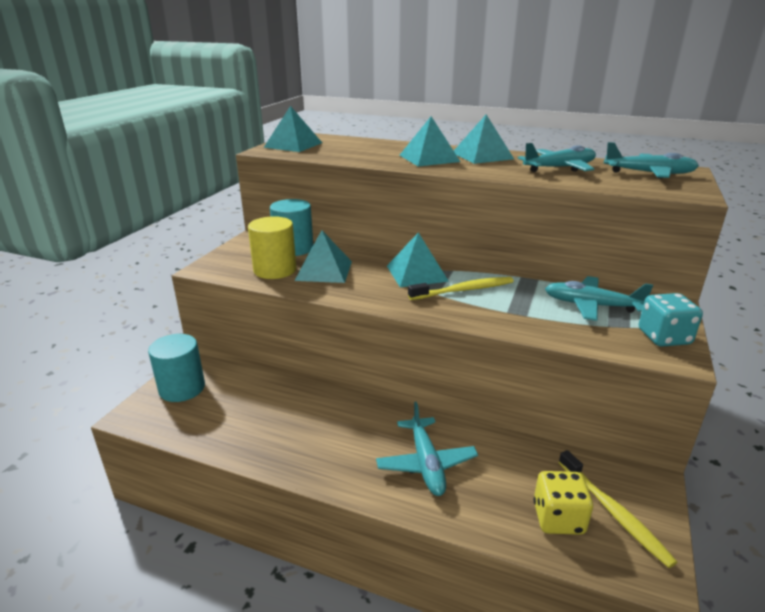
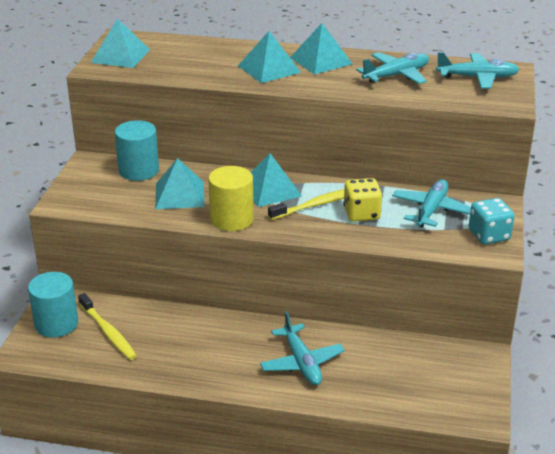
camera: 10 degrees left, 5 degrees up
(275, 270) = (131, 198): yellow cylinder -> yellow cylinder (231, 219)
(558, 518) = (411, 390): yellow dice -> yellow dice (361, 214)
(591, 305) = (431, 210): turquoise plane -> turquoise plane turned 105 degrees clockwise
(613, 512) = (453, 380): yellow toothbrush -> yellow toothbrush (108, 332)

